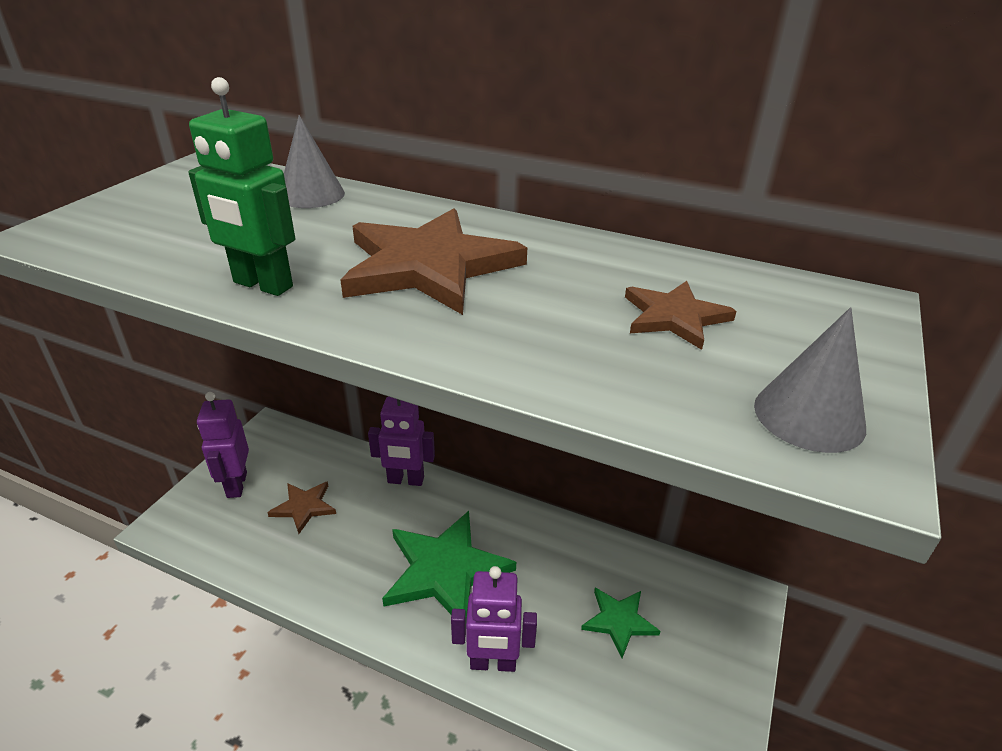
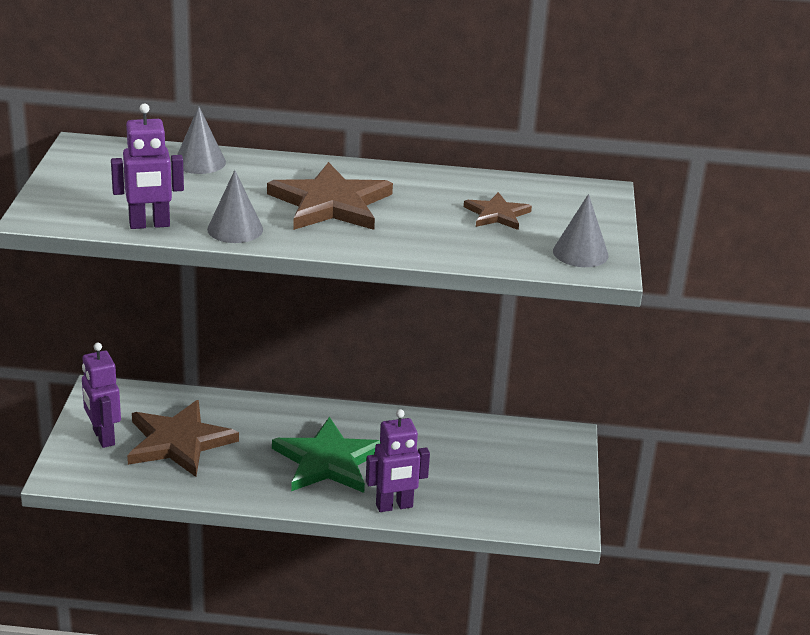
camera: 20 degrees left, 5 degrees down
(262, 285) = (235, 229): green robot -> grey cone
(304, 507) = (179, 442): brown star -> brown star, size x1.86
(405, 480) = (257, 408): purple robot -> purple robot (149, 225)
(619, 621) = (478, 466): green star -> none

